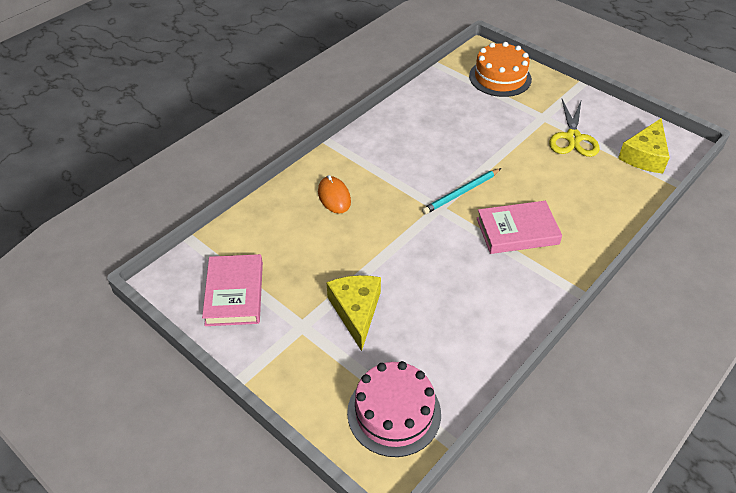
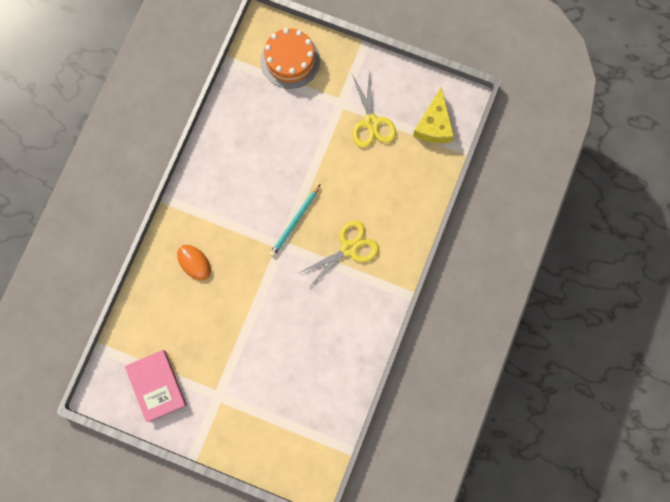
camera: 20 degrees left, 30 degrees up
(356, 311) = (252, 369): yellow cheese -> none
(394, 413) = (306, 442): pink cake -> none
(517, 231) = (349, 248): pink book -> yellow scissors

